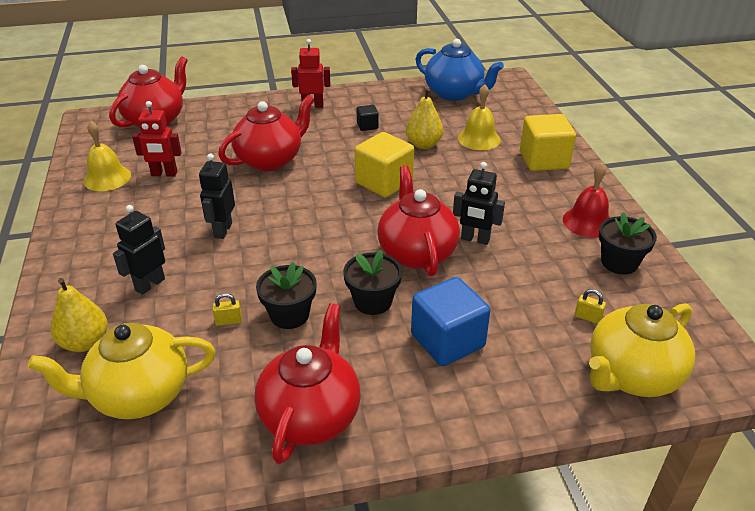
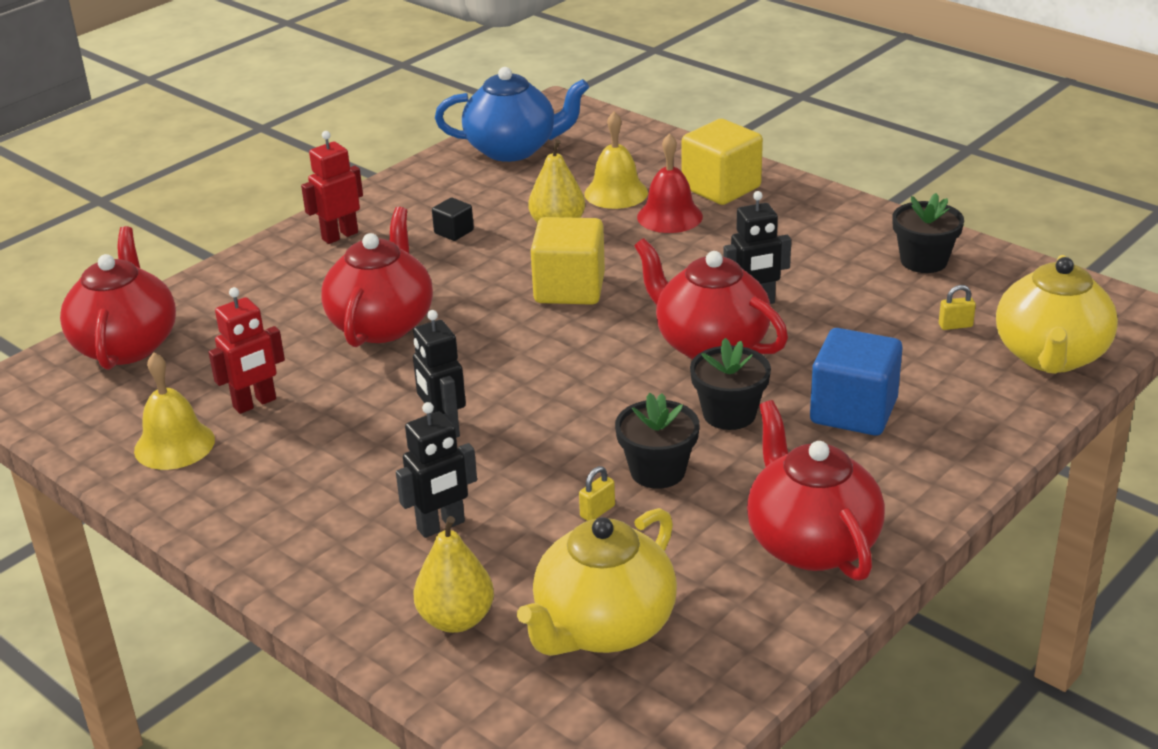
camera: 35 degrees left, 5 degrees down
(150, 284) = (441, 526): black robot -> black robot turned 120 degrees counterclockwise
(588, 222) = (847, 234): red bell -> red bell (669, 216)

